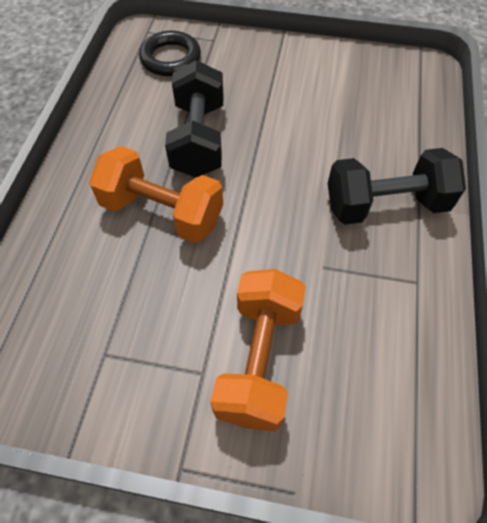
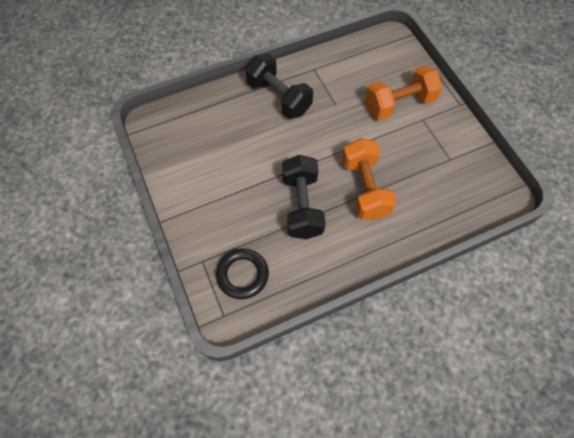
camera: 125 degrees left, 5 degrees up
(198, 139) = (302, 206): black dumbbell -> black dumbbell turned 60 degrees counterclockwise

